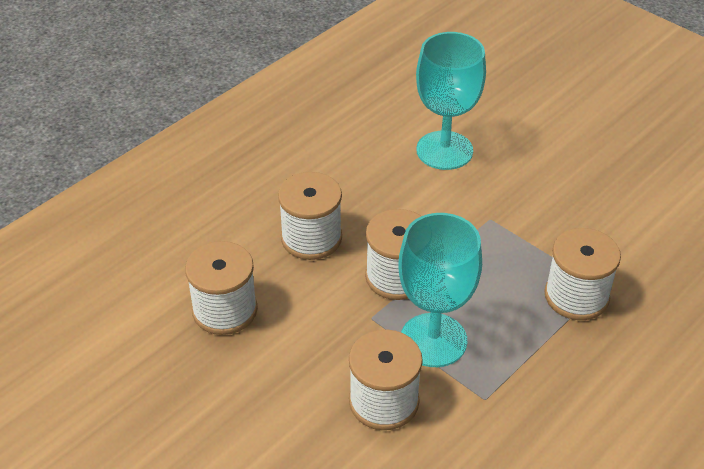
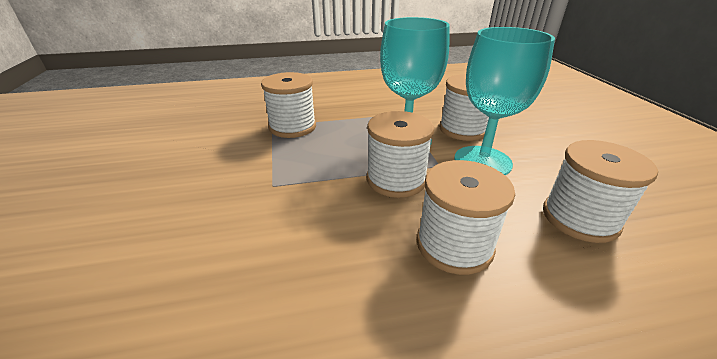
camera: 145 degrees left, 10 degrees down
(444, 150) = (205, 272): turquoise goblet -> turquoise goblet (482, 161)

